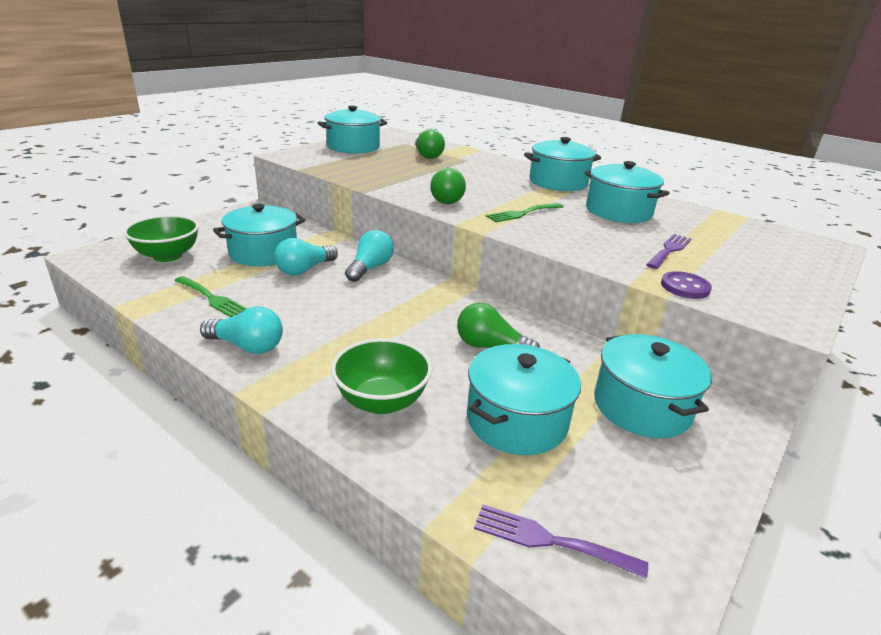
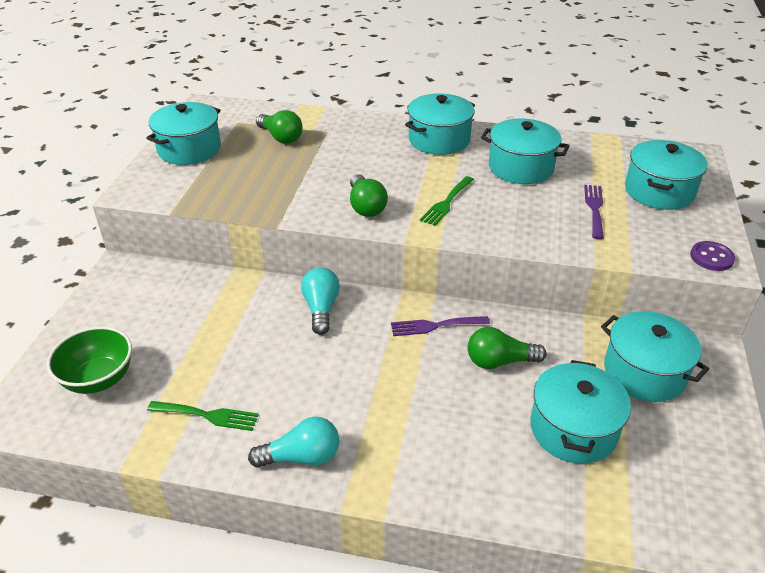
camera: 25 degrees left, 10 degrees up
(263, 253) = (197, 332): turquoise pot -> turquoise pot (659, 191)
(304, 270) = (261, 338): turquoise light bulb -> none
(381, 401) = (464, 460): green bowl -> none
(549, 540) = (665, 522): purple fork -> purple fork (435, 326)
(685, 287) = (635, 253): purple button -> purple button (711, 257)

